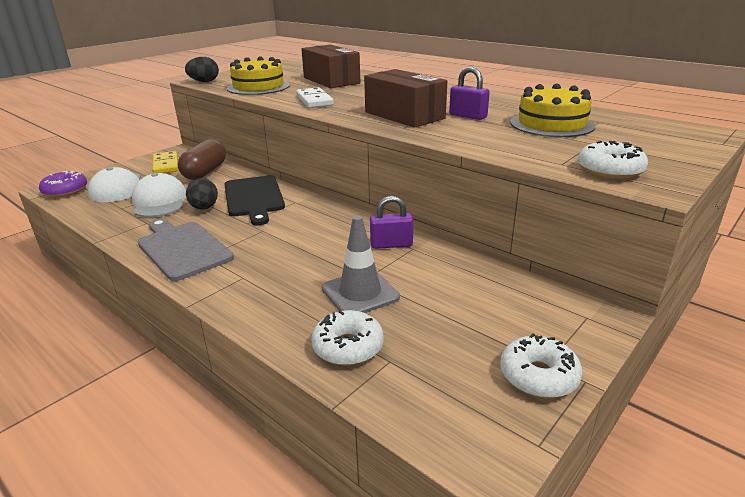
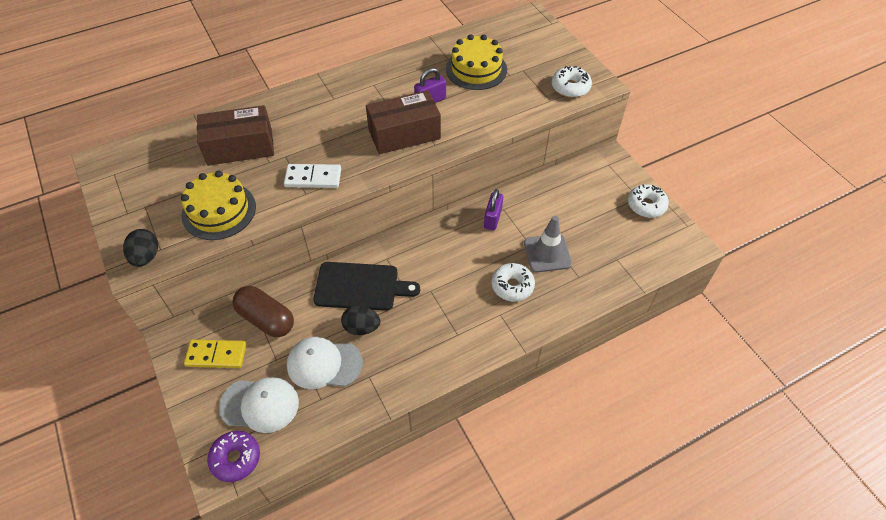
camera: 70 degrees left, 25 degrees up
(182, 248) = (436, 350): grey cutting board -> none
(348, 347) = (599, 274): white donut -> white donut (512, 286)

